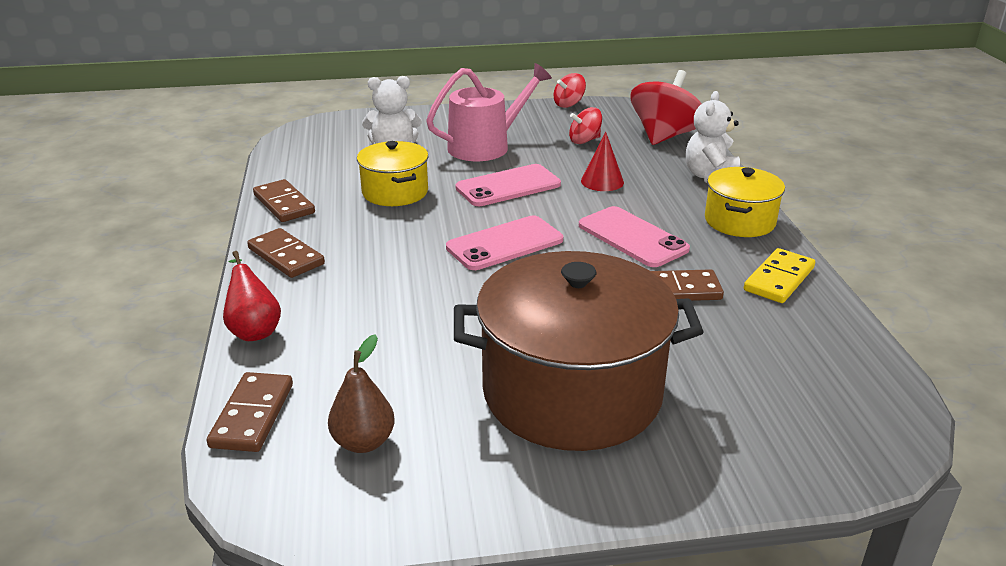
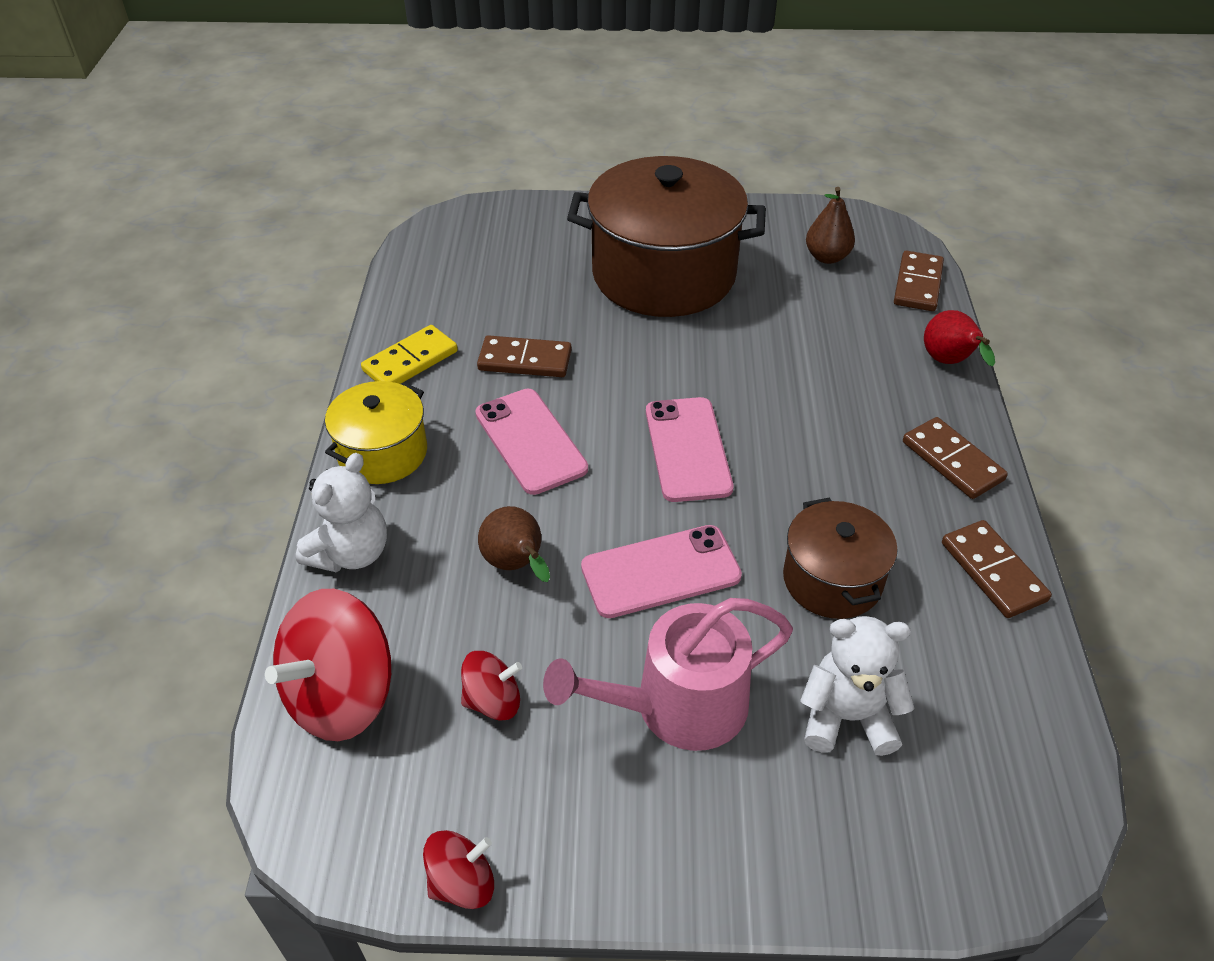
camera: 170 degrees left, 15 degrees up
(395, 192) = (832, 580): yellow pot -> brown pot
(505, 244) = (687, 449): pink phone -> pink phone turned 75 degrees counterclockwise
(602, 181) = (516, 565): red cone -> brown pear

